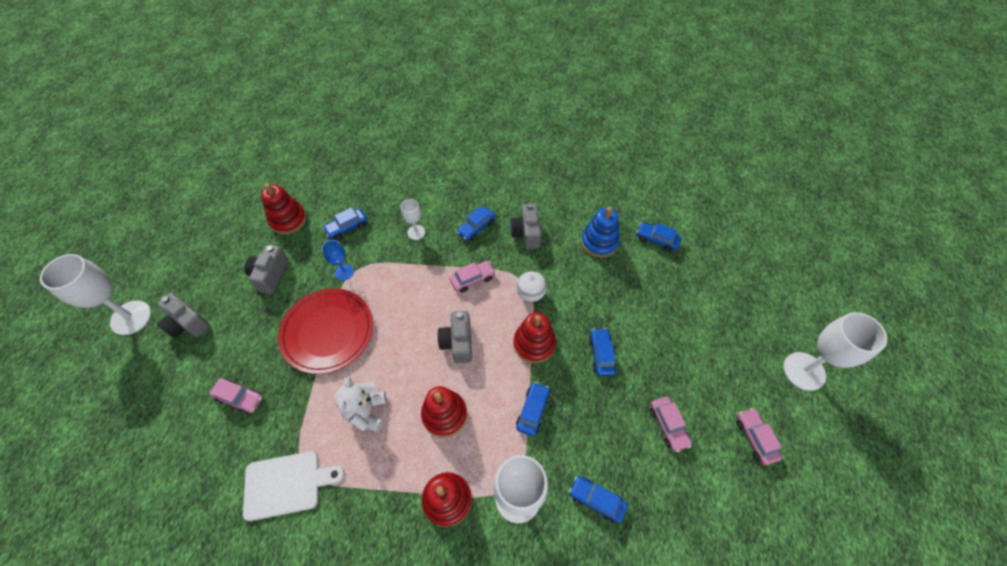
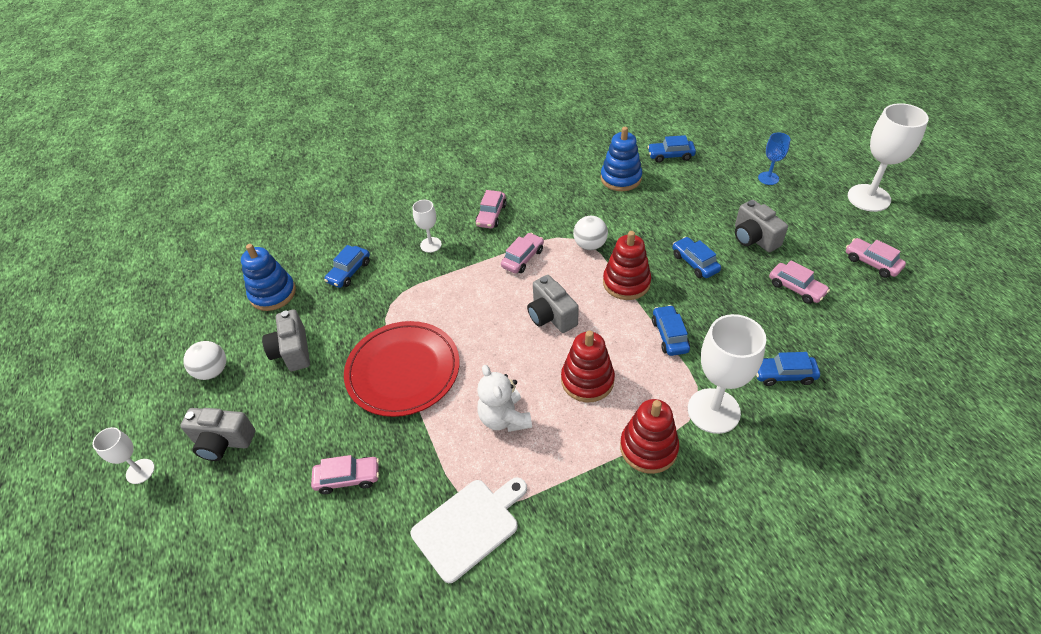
camera: 25 degrees left, 10 degrees down
(131, 317) = (140, 471): white goblet -> white goblet, size x0.52
(215, 264) = (212, 371): none -> white ball
(288, 220) = (273, 293): red stacking toy -> blue stacking toy
(344, 272) = (378, 311): blue goblet -> blue goblet (768, 178)
(476, 227) = (491, 215): blue car -> pink car
(526, 233) = (545, 200): grey camera -> grey camera (754, 238)

